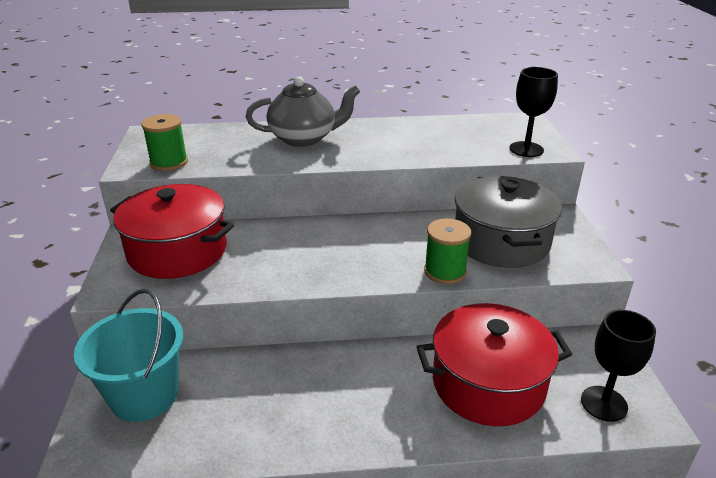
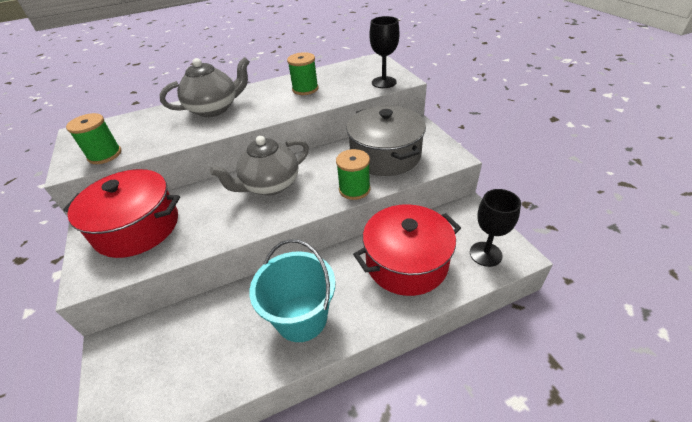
camera: 15 degrees left, 10 degrees up
(144, 395) = (148, 355): turquoise bucket -> turquoise bucket (301, 318)
(341, 242) = (270, 185): none -> grey teapot
(421, 137) = (305, 89): none -> green spool

